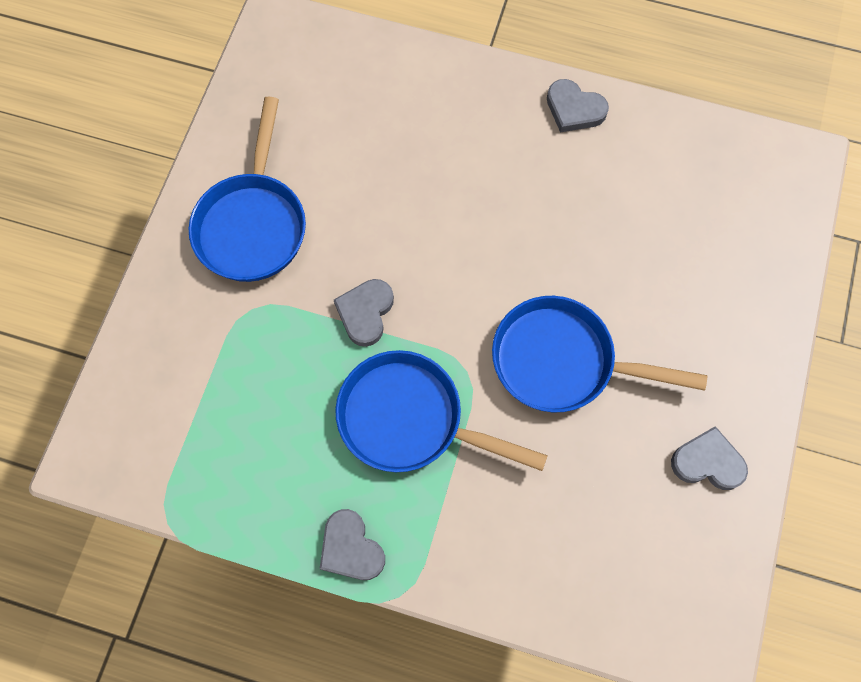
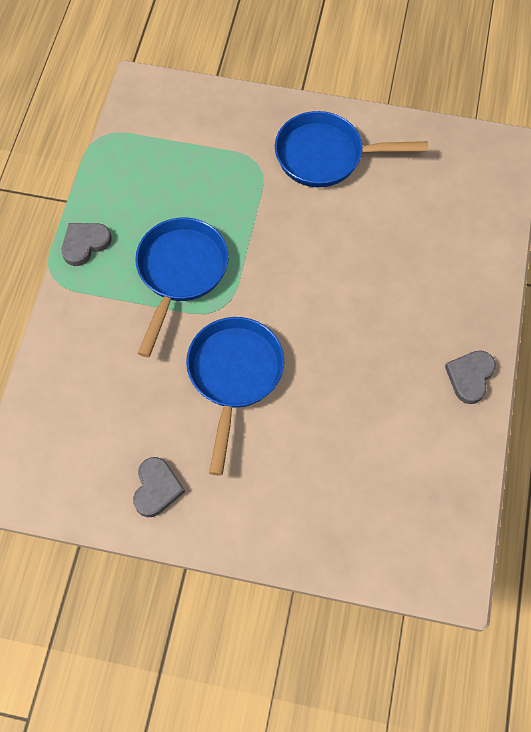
camera: 85 degrees right, 5 degrees down
(365, 313) = (262, 236): grey heart -> none

